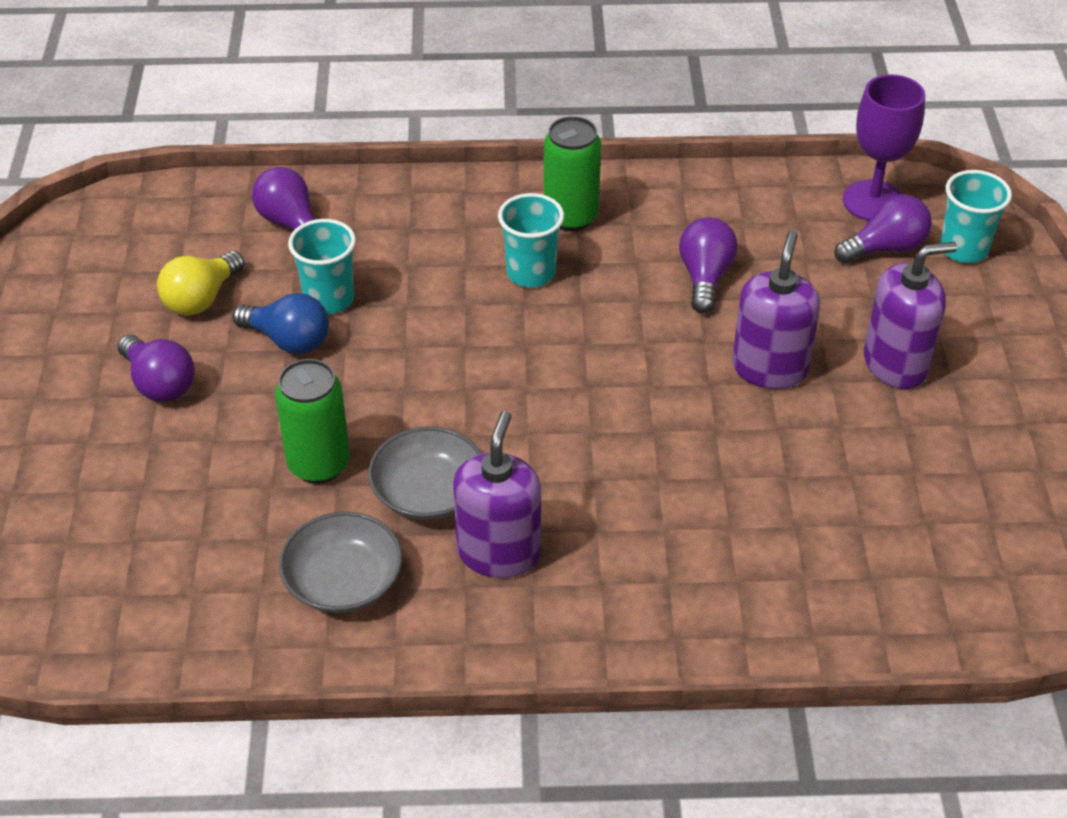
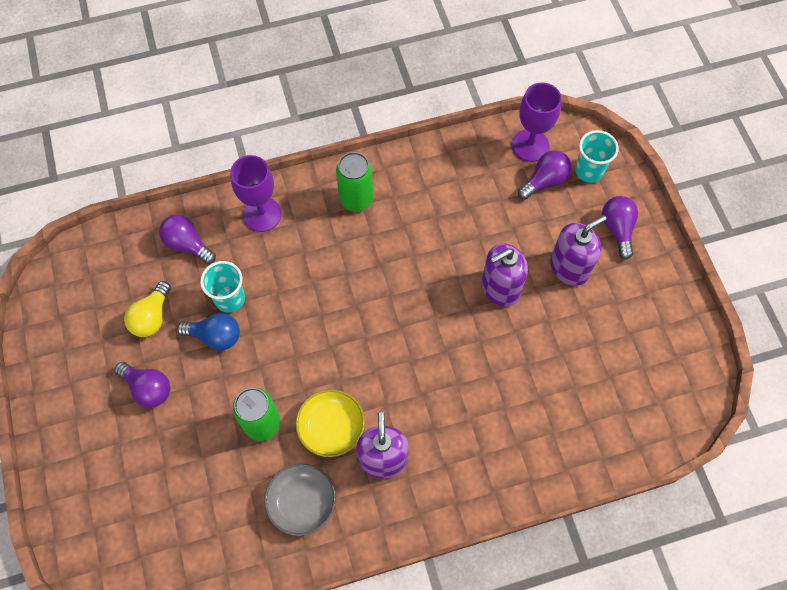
camera: 15 degrees left, 20 degrees up
(417, 209) = (262, 214): none -> purple goblet
(428, 492) = (331, 427): grey bowl -> yellow bowl
(531, 273) = (344, 249): turquoise cup -> none
(705, 277) = (447, 228): purple light bulb -> purple light bulb (617, 229)
(769, 368) = (500, 288): purple soap dispenser -> purple soap dispenser turned 120 degrees counterclockwise

